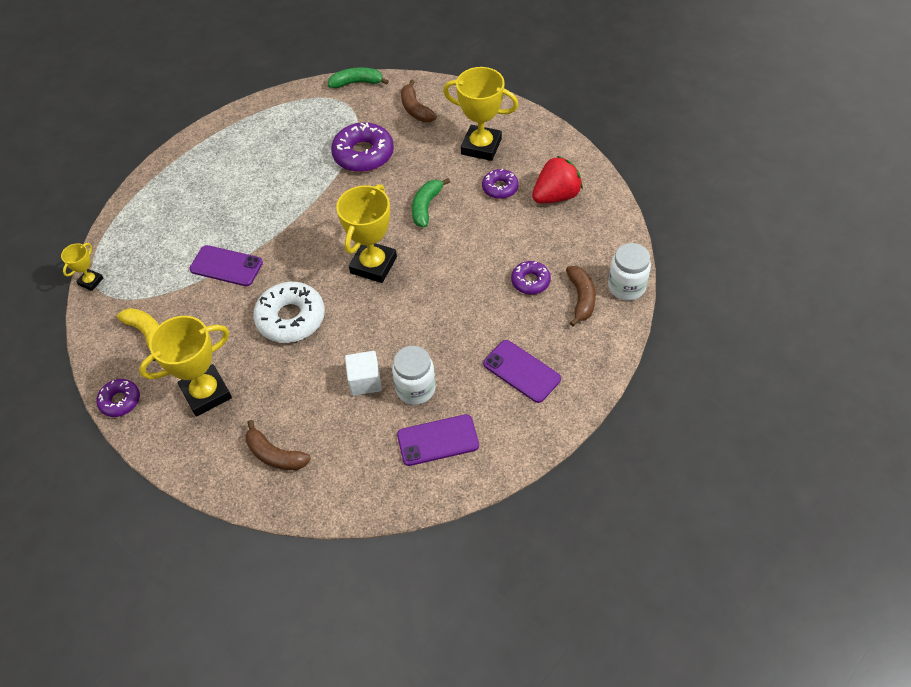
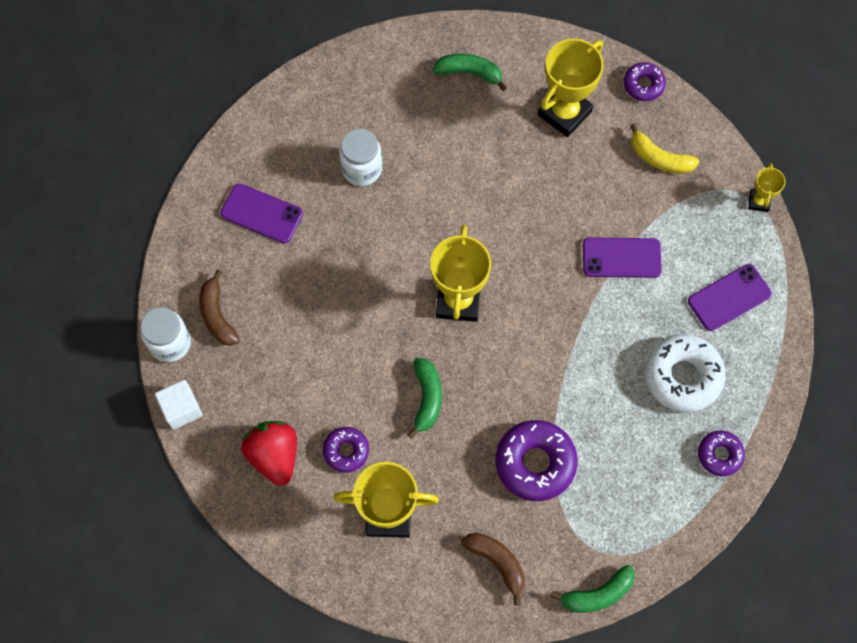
camera: 160 degrees right, 15 degrees up
(275, 455) = (469, 73): brown banana -> green banana
(291, 318) = (520, 213): white donut -> white donut (682, 376)
(365, 381) = (414, 164): white cube -> white cube (181, 409)
(438, 440) = (323, 124): purple phone -> purple phone (729, 297)
(530, 281) = (277, 323): purple donut -> purple donut (720, 454)
(556, 196) = (274, 455): red strawberry -> red strawberry turned 120 degrees clockwise

